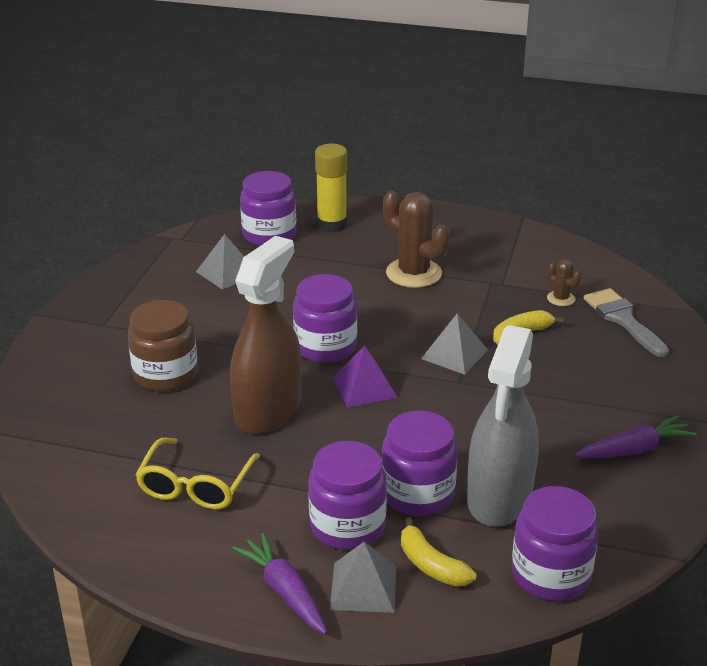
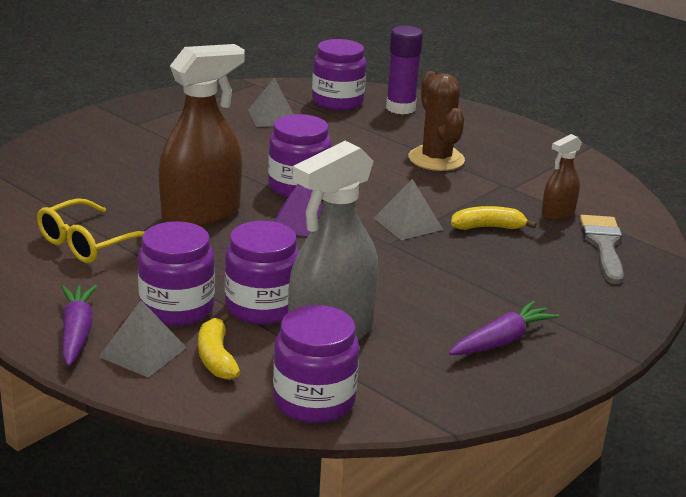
camera: 25 degrees right, 5 degrees down
(165, 375) = (147, 168): brown jar -> none
(332, 225) = (400, 108): yellow glue stick -> purple glue stick
(561, 299) = (558, 213): brown cactus -> brown spray bottle
(634, 449) = (501, 340): purple carrot -> purple carrot turned 45 degrees counterclockwise

